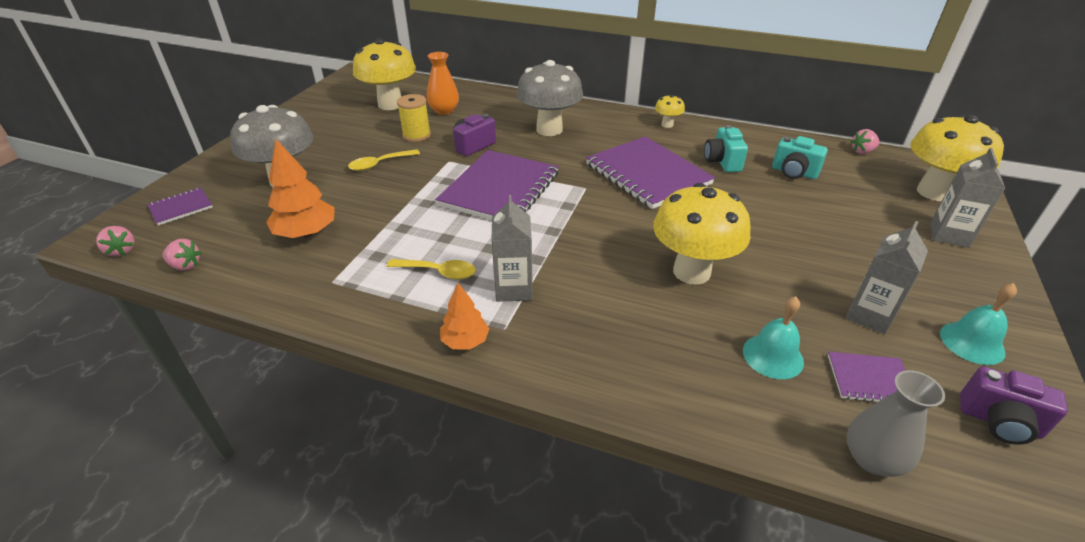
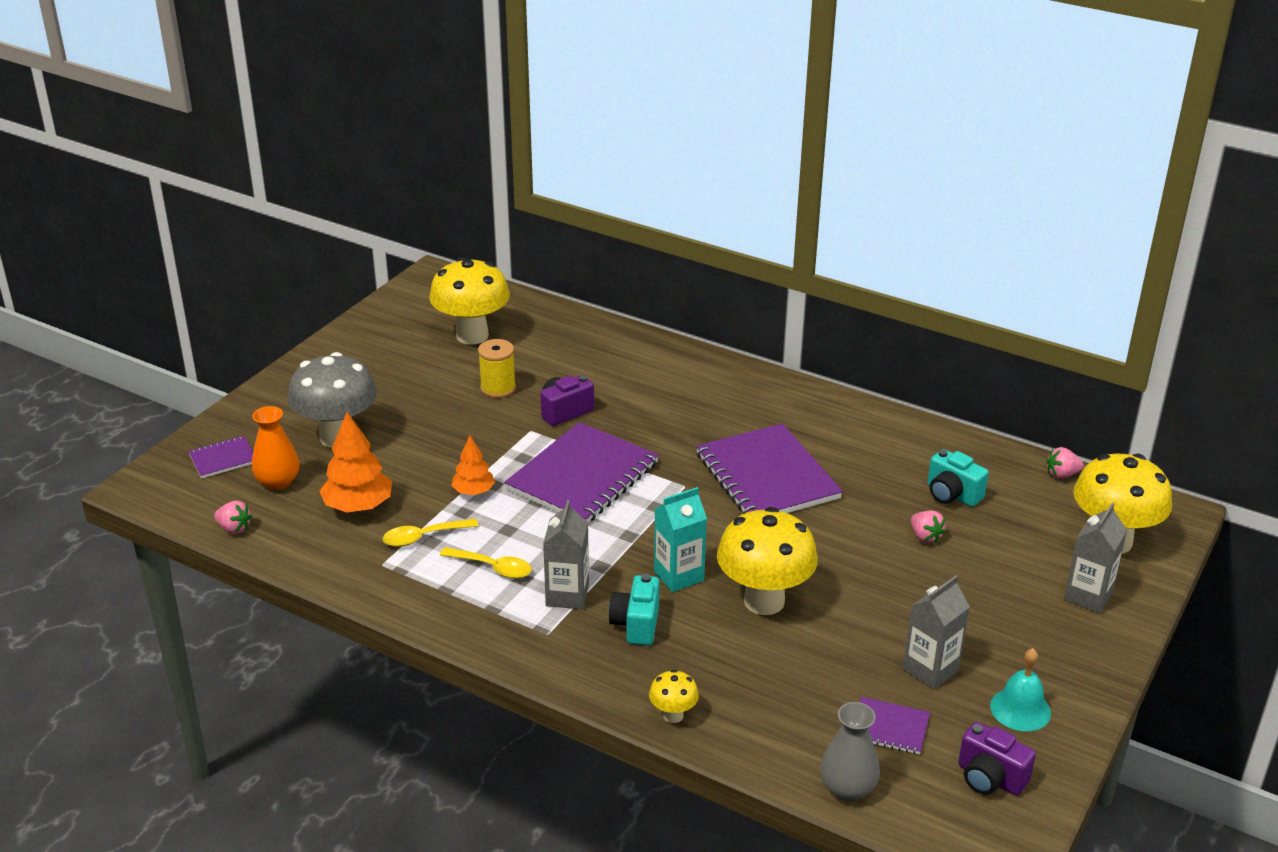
camera: 10 degrees right, 5 degrees down
(121, 251) = (168, 504): pink strawberry -> pink strawberry (925, 537)
(379, 164) = (447, 426): yellow spoon -> yellow spoon (423, 537)
(444, 111) = (539, 353): orange vase -> orange vase (278, 482)
(465, 341) = (506, 641): orange tree -> orange tree (473, 491)
(549, 129) = (667, 397): grey mushroom -> none
(608, 259) = (679, 576): none -> turquoise carton
(667, 125) = (824, 406): yellow mushroom -> yellow mushroom (673, 715)
(722, 162) = (869, 469): turquoise camera -> turquoise camera (636, 624)
(772, 356) = (805, 694): turquoise bell -> none

